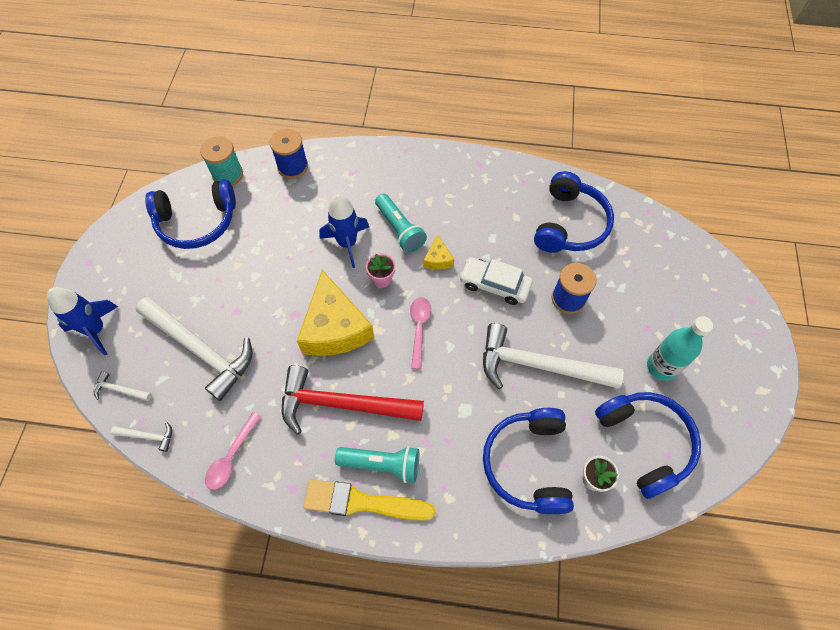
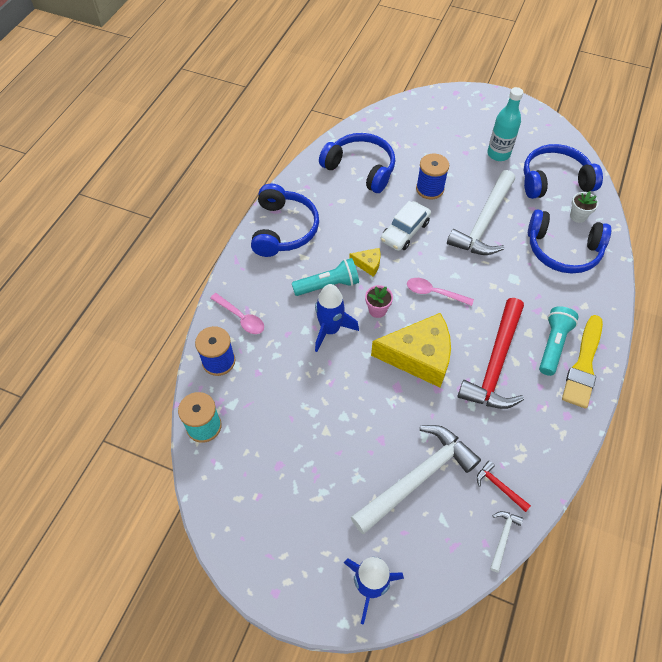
camera: 75 degrees left, 5 degrees down
(120, 390) = (447, 563): white hammer -> none
(197, 222) = (258, 465): blue headphones -> blue headphones (283, 229)
(200, 426) = (499, 486): none -> red hammer
(231, 456) = (533, 462): pink spoon -> pink spoon (241, 318)

